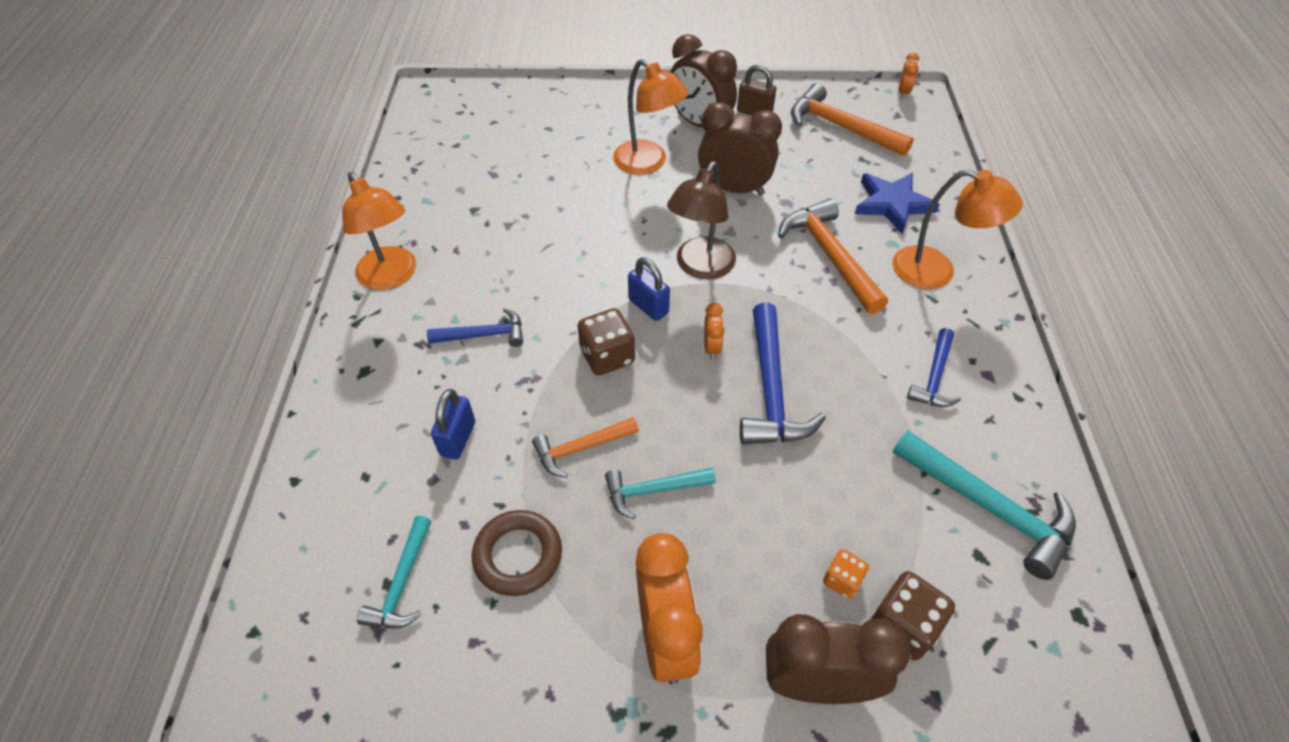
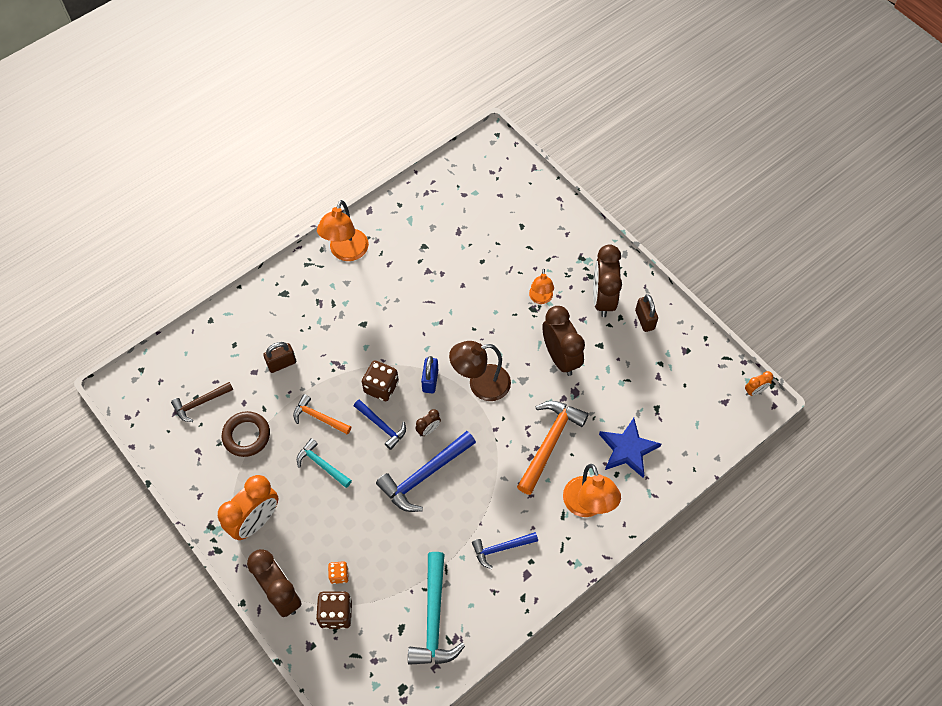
camera: 50 degrees right, 10 degrees up
(402, 583) = (200, 403): turquoise hammer -> brown hammer
(458, 439) = (282, 363): blue padlock -> brown padlock
(484, 335) = (347, 323): blue hammer -> blue hammer (382, 426)
(648, 163) = (540, 298): orange lamp -> orange lamp, size x0.61
(712, 347) = (428, 430): orange clock -> brown clock
(840, 127) = (677, 376): orange hammer -> none

